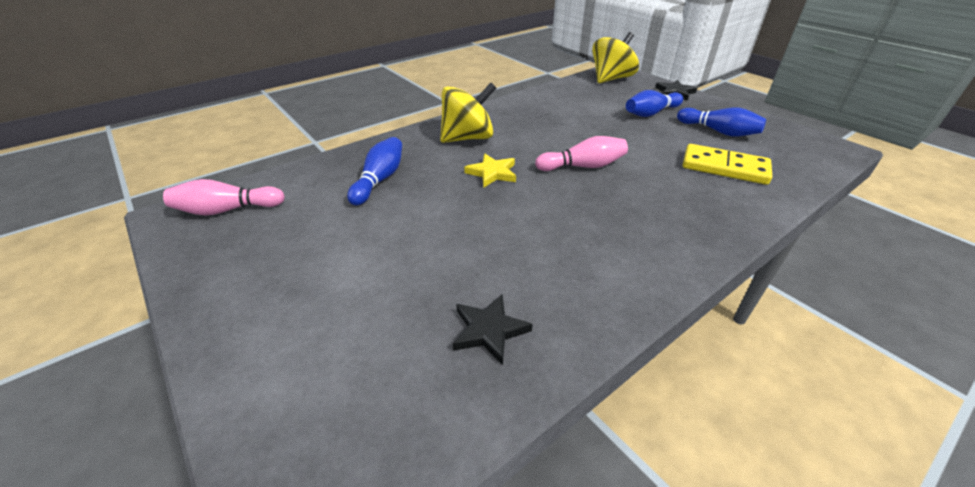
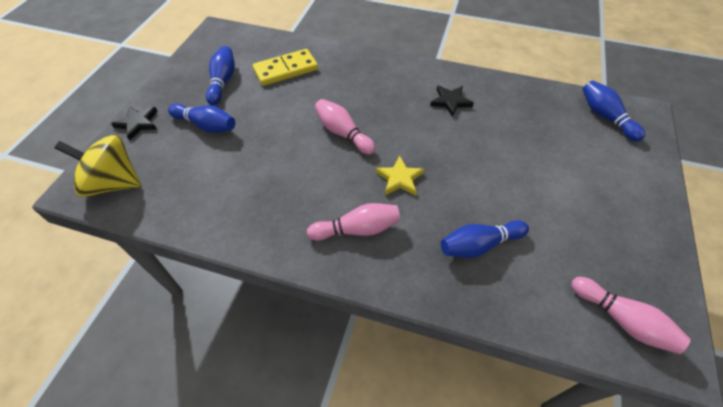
camera: 125 degrees left, 15 degrees up
(368, 432) = (605, 117): none -> blue bowling pin
(468, 138) = (357, 229): yellow spinning top -> pink bowling pin
(489, 330) = (526, 109): black star -> black star (450, 102)
(724, 167) = (286, 70): yellow domino -> yellow domino turned 75 degrees clockwise

